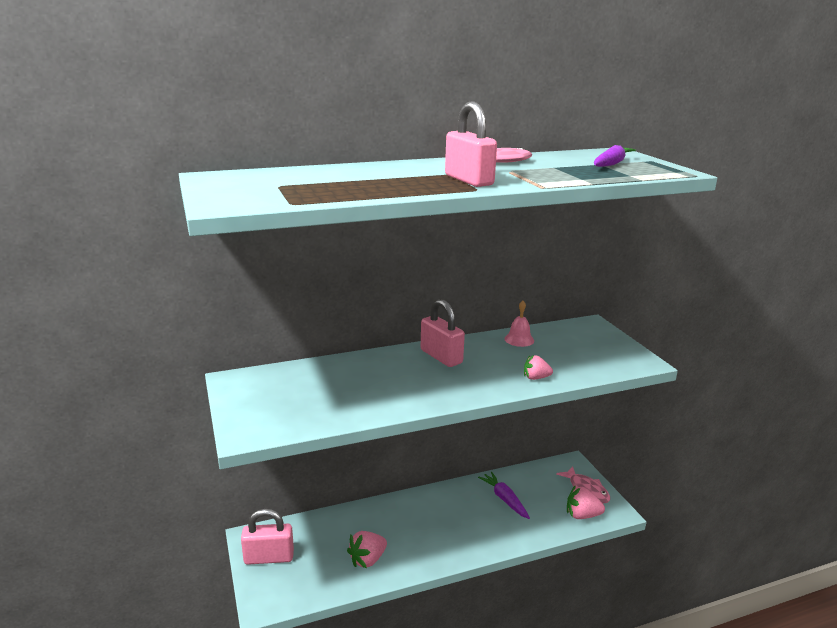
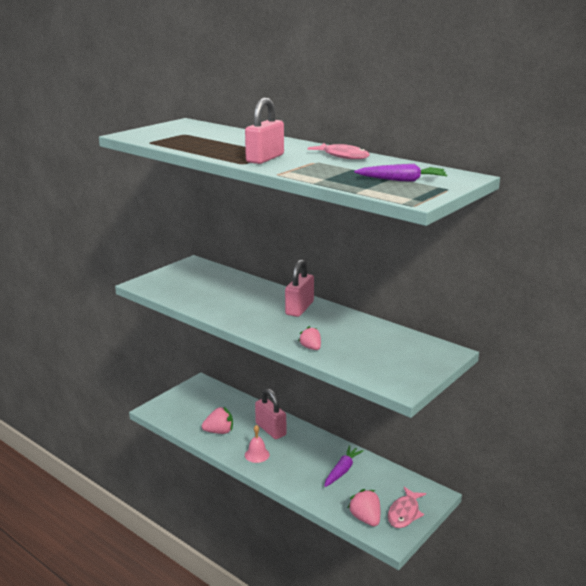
camera: 60 degrees right, 0 degrees up
(269, 557) = (190, 396): pink padlock -> pink padlock (270, 429)
(367, 560) = (219, 431): pink strawberry -> pink strawberry turned 150 degrees clockwise
(519, 339) = (369, 328): pink bell -> pink bell (257, 454)

